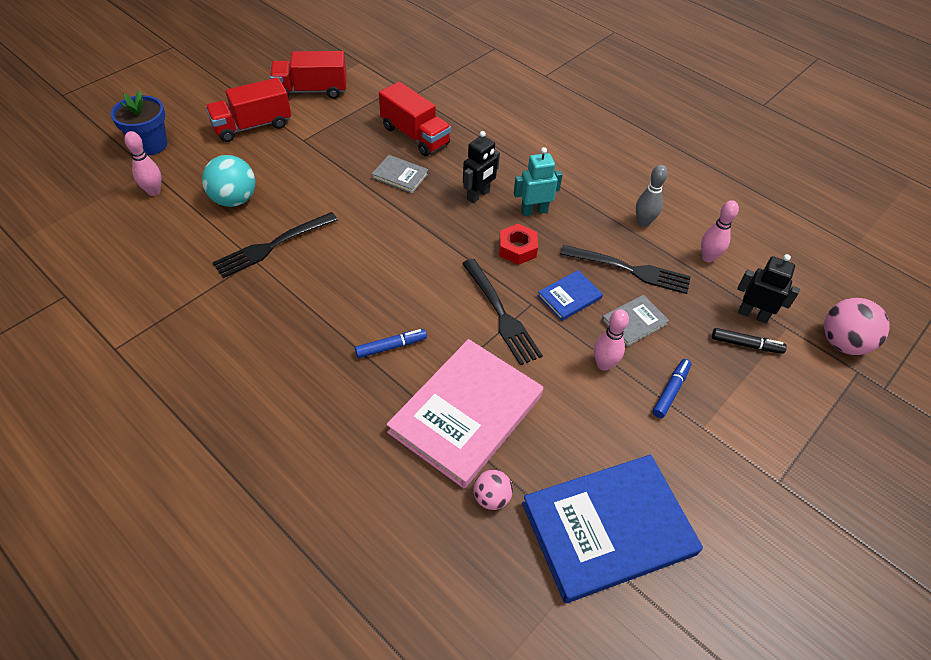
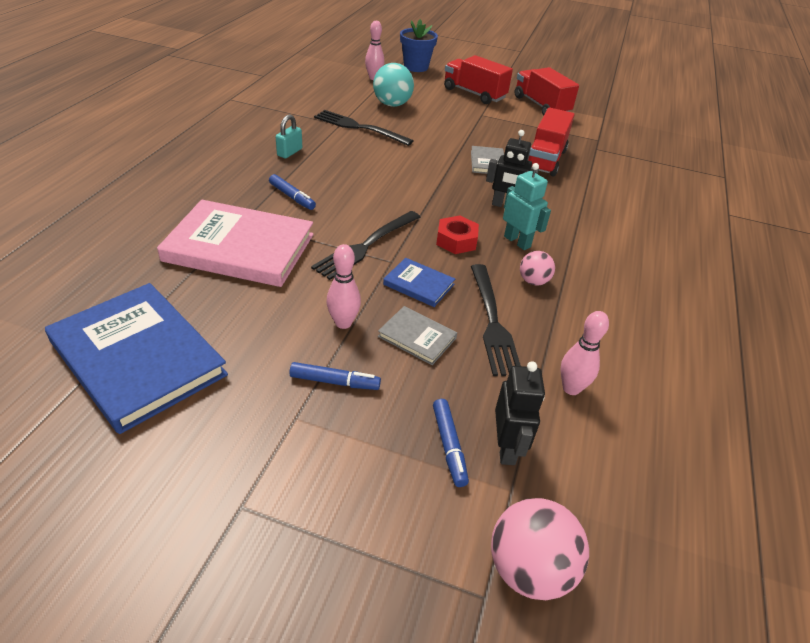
camera: 65 degrees right, 10 degrees down
(295, 323) = (289, 152): none -> turquoise padlock
(491, 497) = (155, 278): pink ball -> pink ball (533, 281)
(643, 222) = (577, 322): grey bowling pin -> none
(746, 344) = (449, 446): black marker -> blue marker

